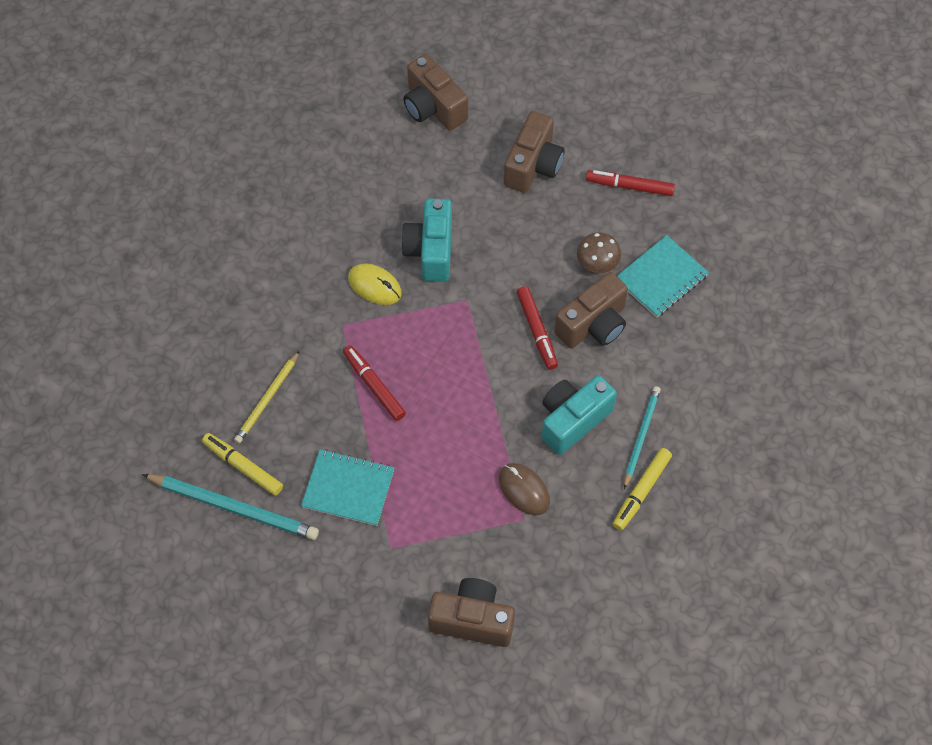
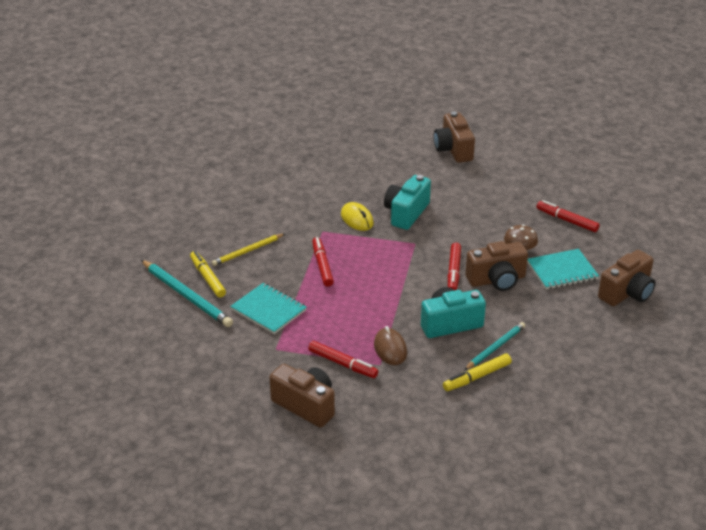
camera: 25 degrees right, 25 degrees down
(481, 538) = (342, 364): none -> red marker
(533, 165) = (504, 193): brown camera -> brown camera (627, 293)

